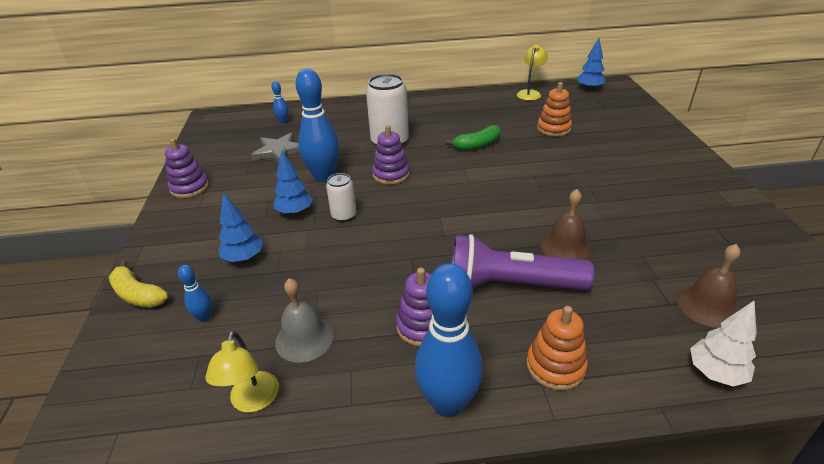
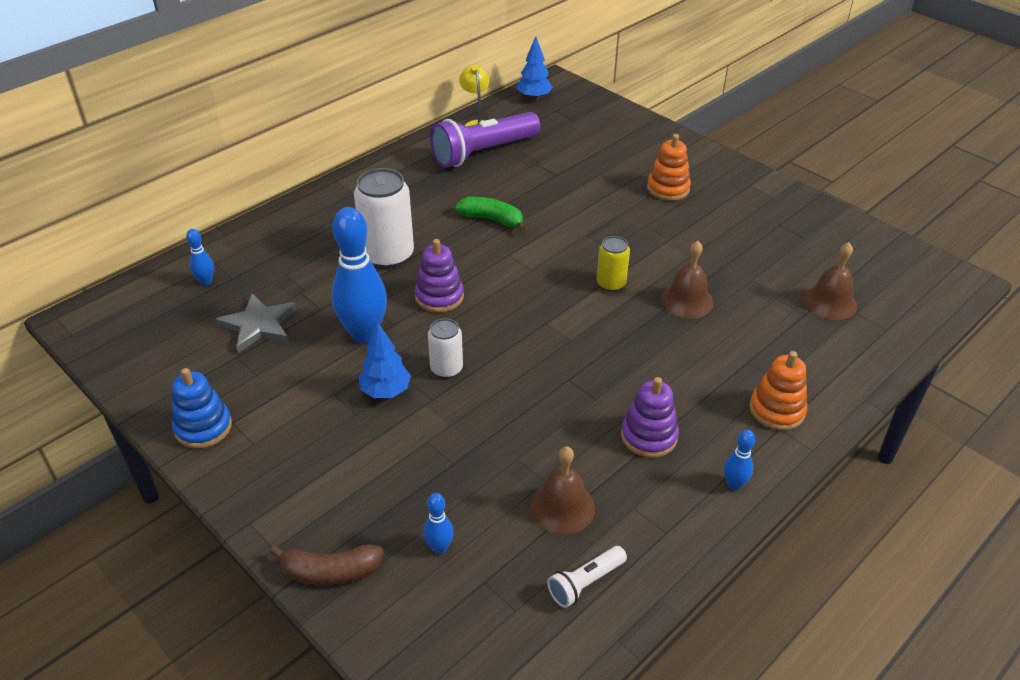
camera: 40 degrees left, 5 degrees up
(138, 295) = (331, 572): yellow banana -> brown banana
(189, 187) = (203, 427): purple stacking toy -> blue stacking toy
(244, 258) = (397, 469): blue tree -> none
(252, 401) = (585, 583): yellow lamp -> white flashlight
(304, 338) = (562, 507): grey bell -> brown bell
(448, 403) = (734, 485): blue bowling pin -> blue bowling pin, size x0.45
(477, 145) = (492, 219): green banana -> green banana turned 90 degrees counterclockwise
(510, 285) = (679, 360): purple flashlight -> purple flashlight (483, 152)
(516, 212) = (611, 284): none -> yellow can
(553, 128) = (549, 167): orange stacking toy -> orange stacking toy (668, 188)
(715, 373) = (875, 354): white tree -> none

